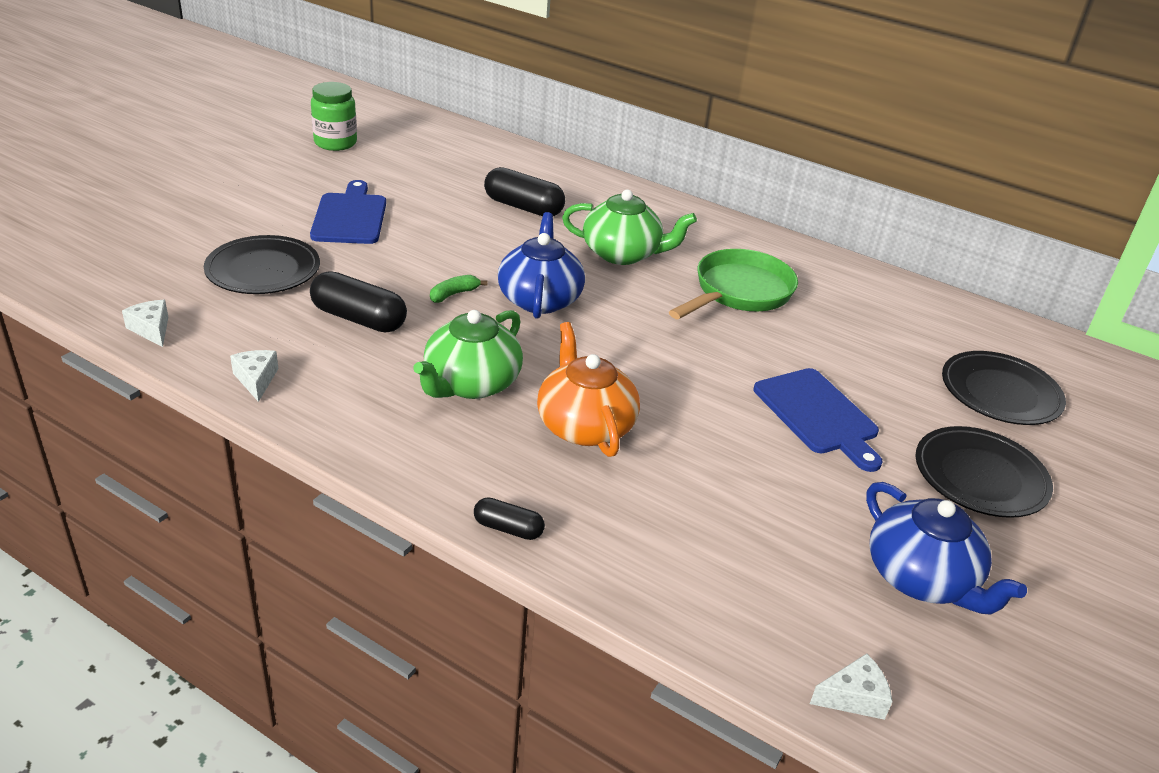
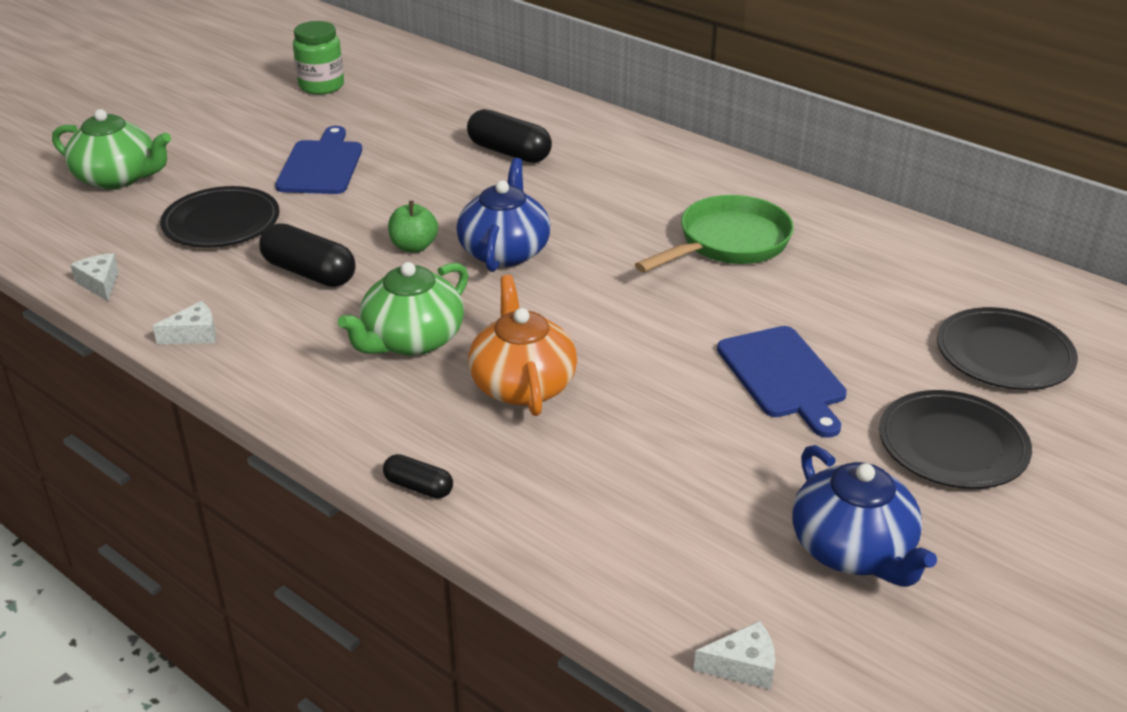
camera: 10 degrees right, 0 degrees up
(256, 380) = (194, 334): white cheese -> white cheese turned 75 degrees clockwise
(454, 294) = (414, 247): green banana -> green apple
(623, 254) = (607, 202): green teapot -> green teapot (118, 178)

